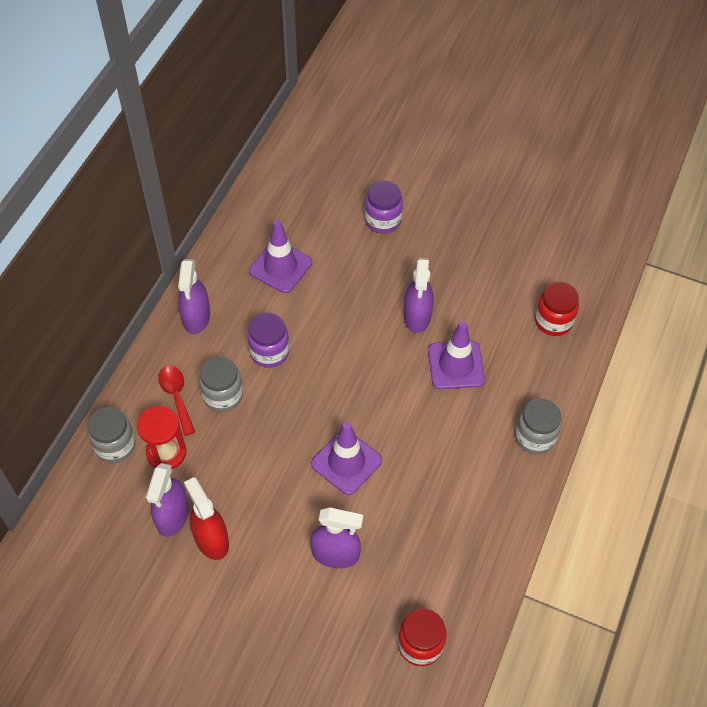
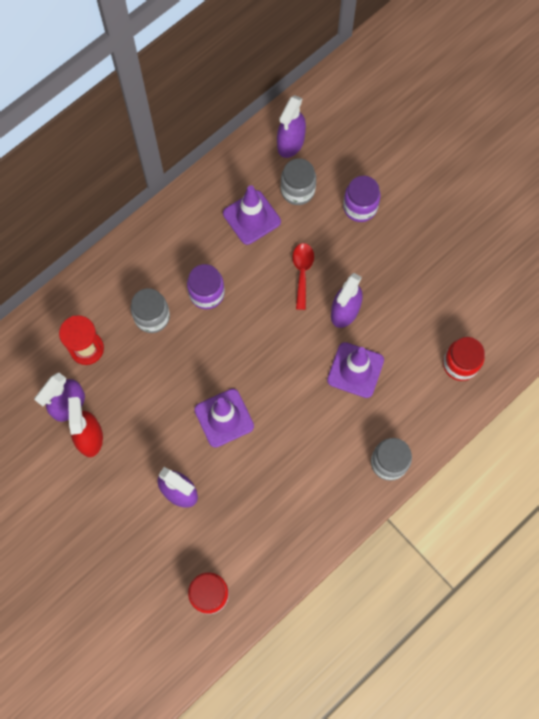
camera: 25 degrees right, 15 degrees up
(115, 445) = (50, 325): grey jar -> grey jar (297, 190)
(176, 396) = (115, 302): red spoon -> red spoon (302, 272)
(196, 317) = (161, 237): purple spray bottle -> purple spray bottle (290, 143)

